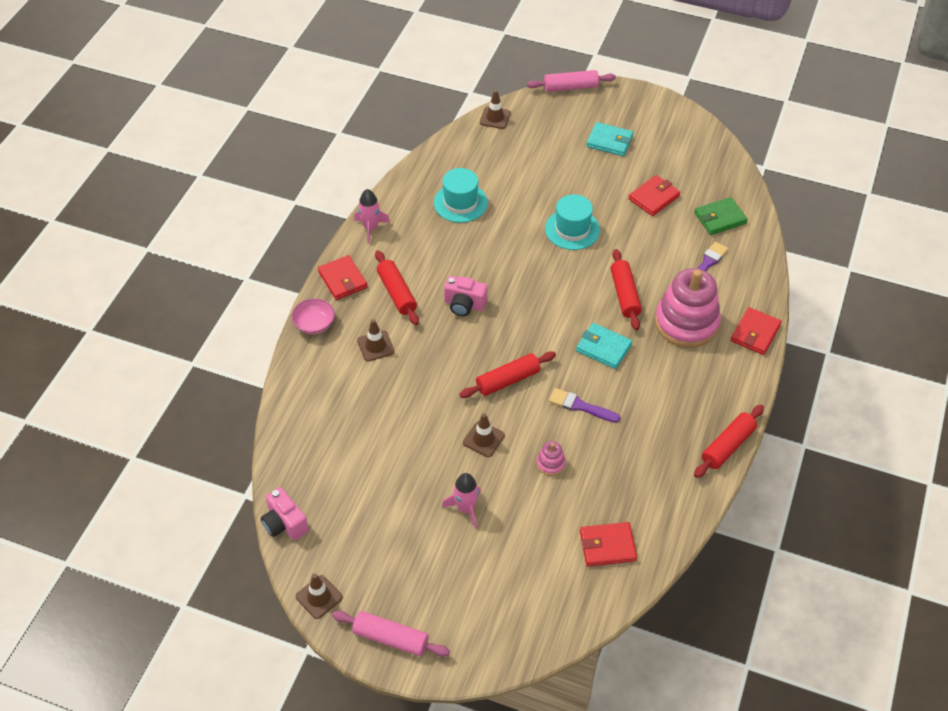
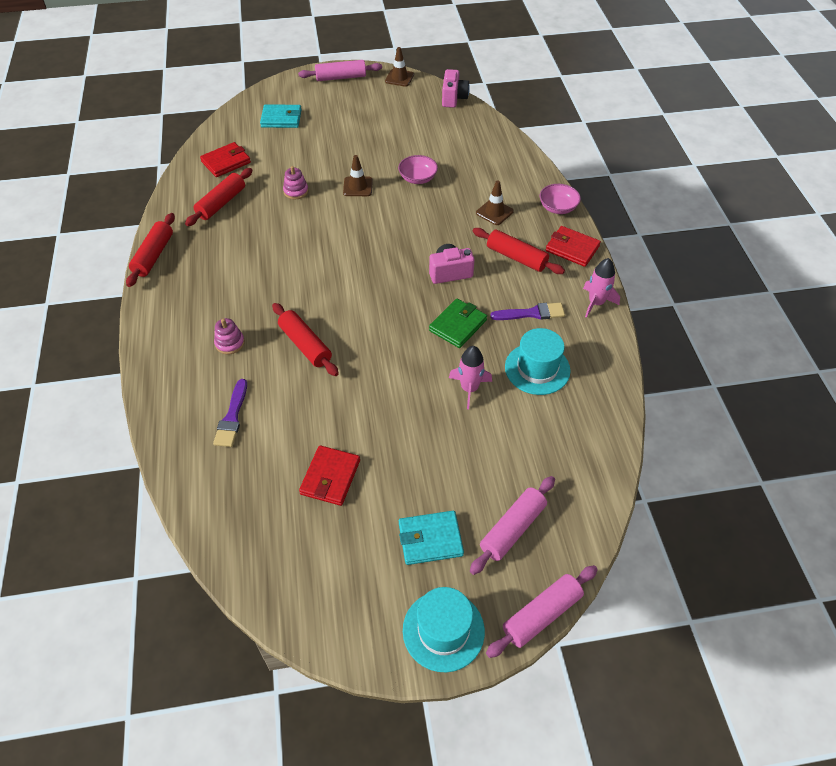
camera: 150 degrees right, 0 degrees up
(284, 523) = (453, 98): pink camera -> pink camera turned 75 degrees clockwise
(416, 421) = (418, 178): none -> pink bowl
(466, 508) = (341, 146): pink rocket -> pink rocket (469, 389)
(495, 118) = (595, 503): brown traffic cone -> none
(508, 380) = (367, 231): red rolling pin -> red rolling pin (221, 203)
(556, 126) = (512, 529): none -> pink rolling pin
(572, 229) = (400, 392): turquoise hat -> turquoise hat (443, 630)
(580, 406) = (294, 236): purple brush -> purple brush (531, 313)
(603, 348) = (300, 288): turquoise wallet -> turquoise wallet (281, 119)
(686, 323) = (230, 343): pink stacking toy -> pink stacking toy, size x0.42
(720, 218) = (237, 485): green wallet -> green wallet (458, 325)
(755, 333) = (154, 362): red wallet -> none

